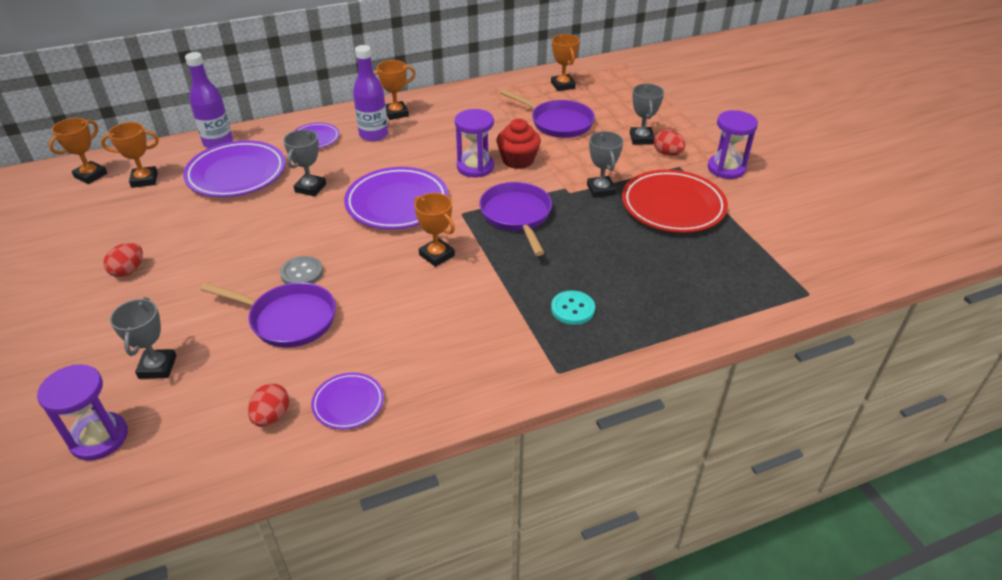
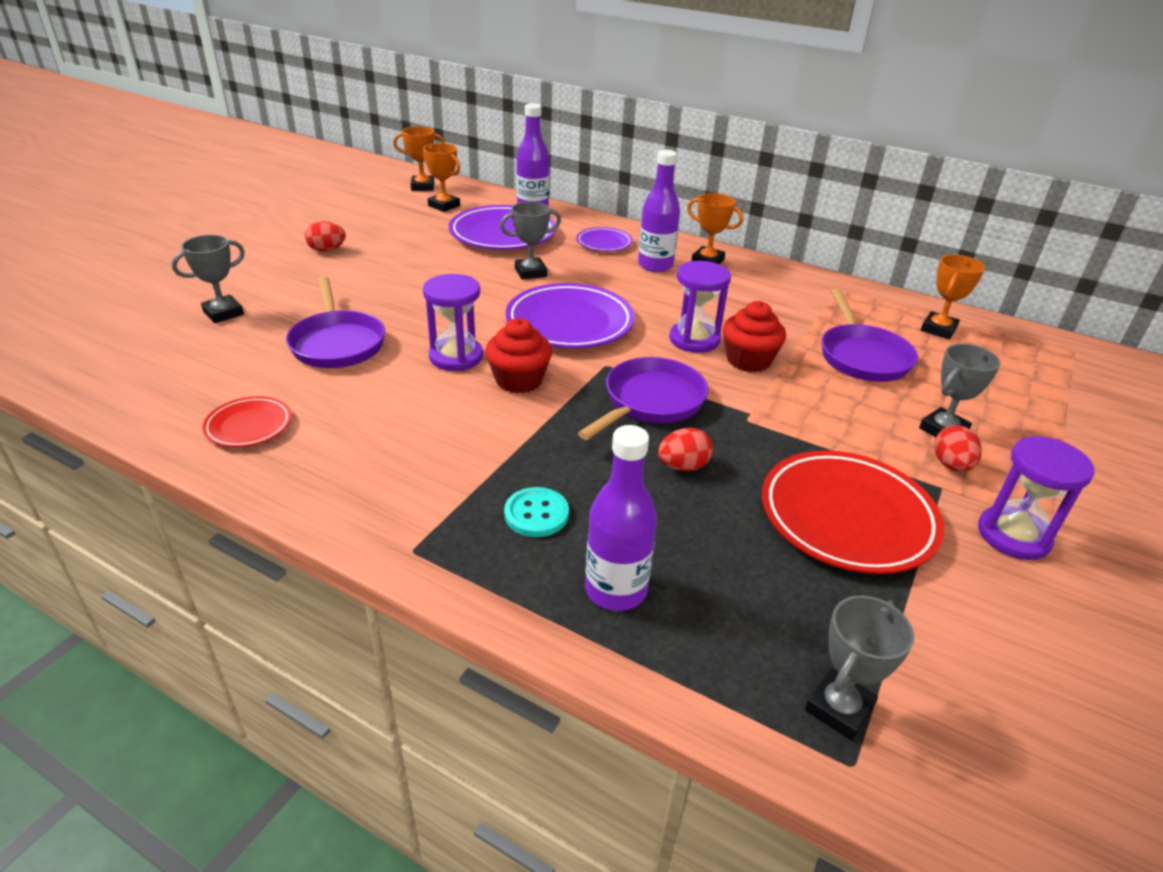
camera: 50 degrees right, 5 degrees down
(99, 438) = (124, 327): purple hourglass -> purple hourglass (456, 357)
(271, 416) = (202, 392): red egg -> red egg (683, 466)
(302, 273) = (407, 321): grey button -> none
(348, 403) = (249, 426): purple plate -> red plate
(437, 255) = (519, 380): orange trophy -> red cupcake
(601, 190) = (787, 441): grey trophy -> grey trophy (839, 708)
(656, 309) = (616, 590): none -> purple bottle

